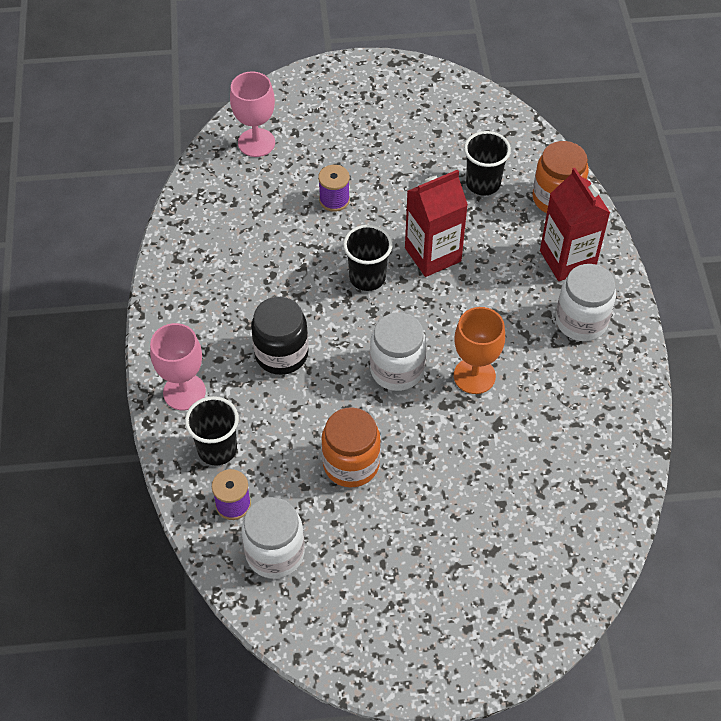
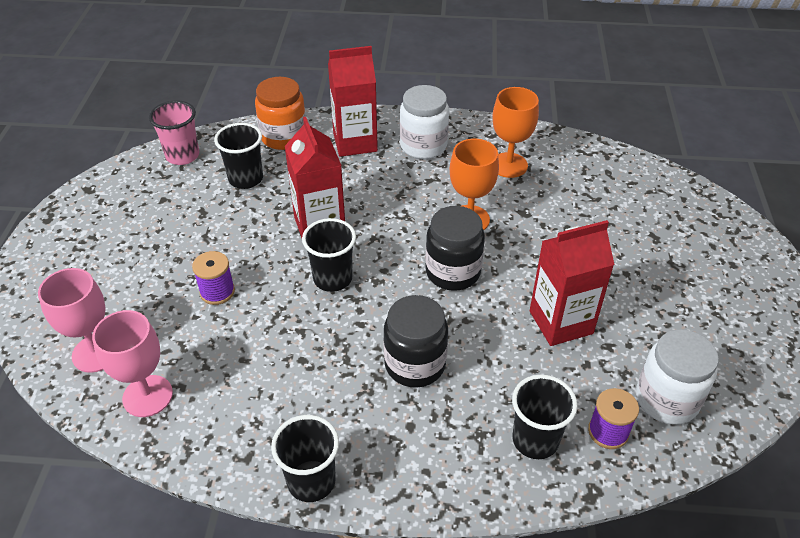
camera: 80 degrees left, 10 degrees down
(161, 303) = (311, 481): none -> black cup
(184, 392) = (451, 467): pink goblet -> pink goblet (147, 396)
(351, 464) = (561, 322): orange jar -> red carton
(397, 369) = (453, 272): white jar -> black jar
(502, 127) = (182, 156): none -> pink cup
(572, 404) = (508, 165): none -> orange goblet

